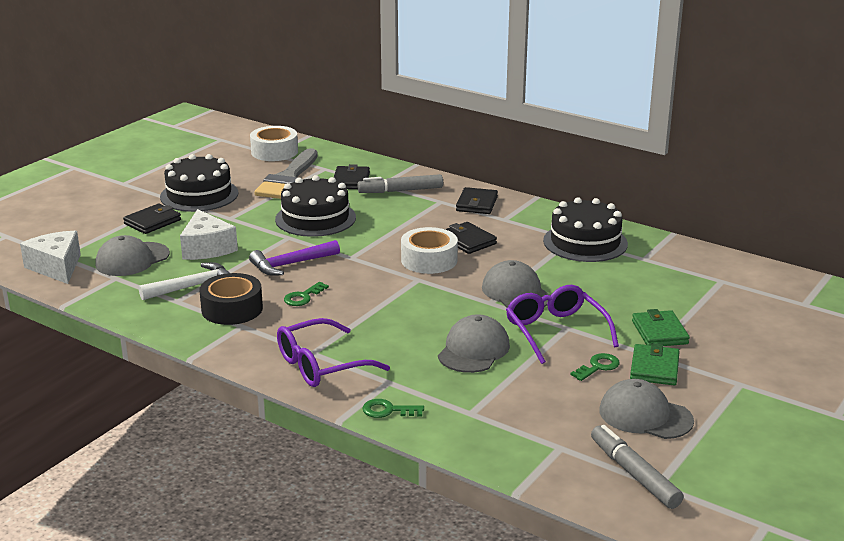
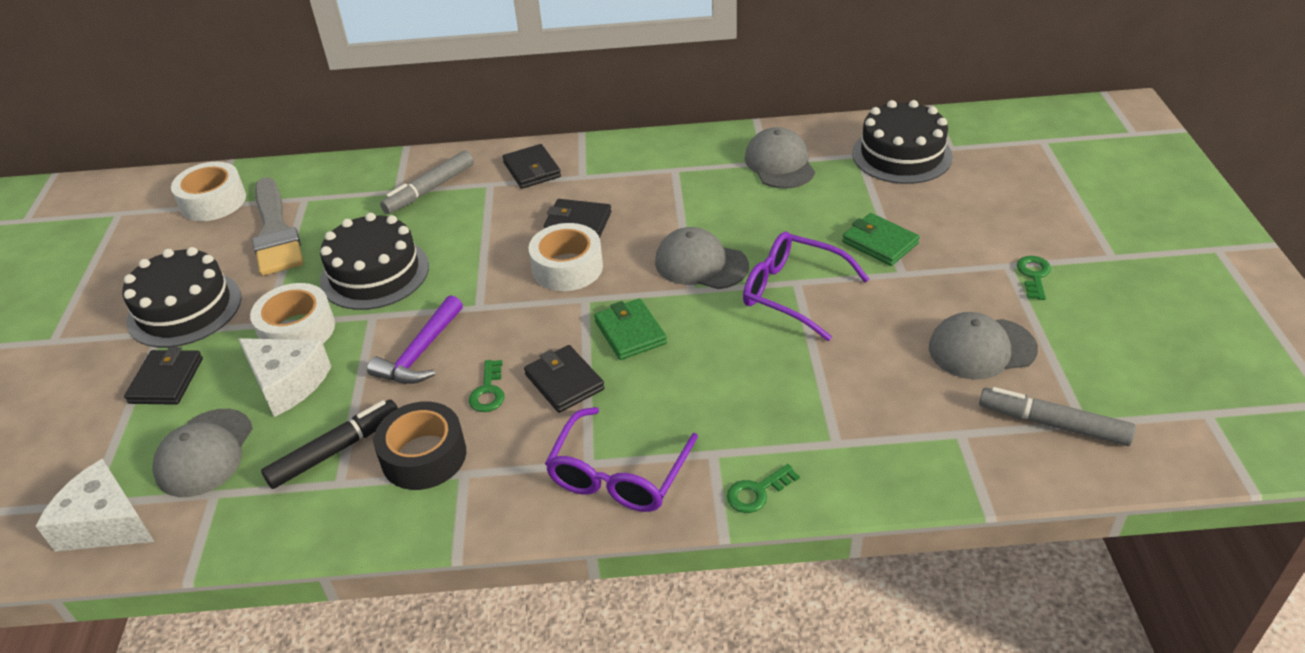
camera: 35 degrees left, 15 degrees up
(192, 286) = (335, 450): white hammer -> black marker
(241, 227) = (297, 330): none -> white tape
(351, 181) = (357, 201): black wallet -> black wallet (564, 382)
(473, 350) = (746, 360): grey cap -> grey cap (779, 163)
(585, 242) = (692, 168): black cake -> black cake (901, 155)
(598, 367) = (878, 314): green key -> green key (1034, 275)
(654, 368) = (924, 288): green wallet -> green wallet (630, 332)

